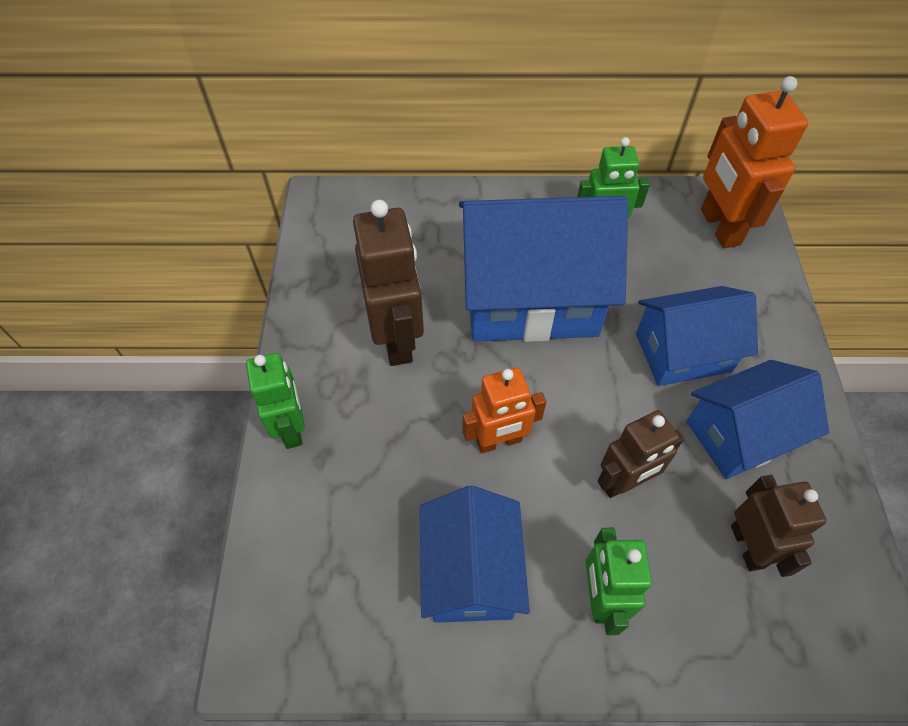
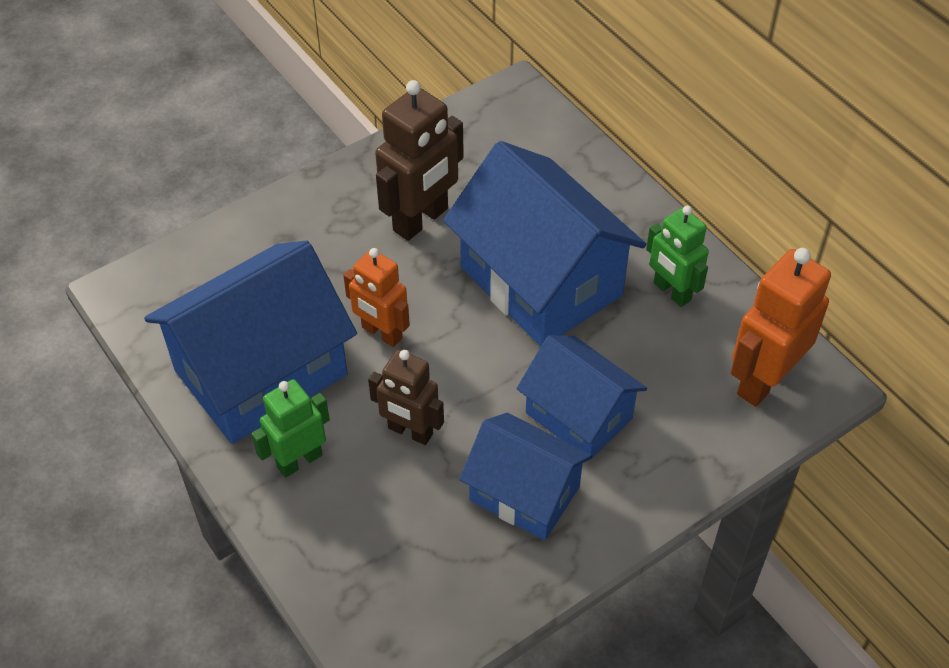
camera: 55 degrees right, 5 degrees down
(292, 428) = (292, 207): green robot -> none
(471, 572) = (261, 372): blue house -> blue house, size x1.66
(748, 546) = (417, 541): brown robot -> none

